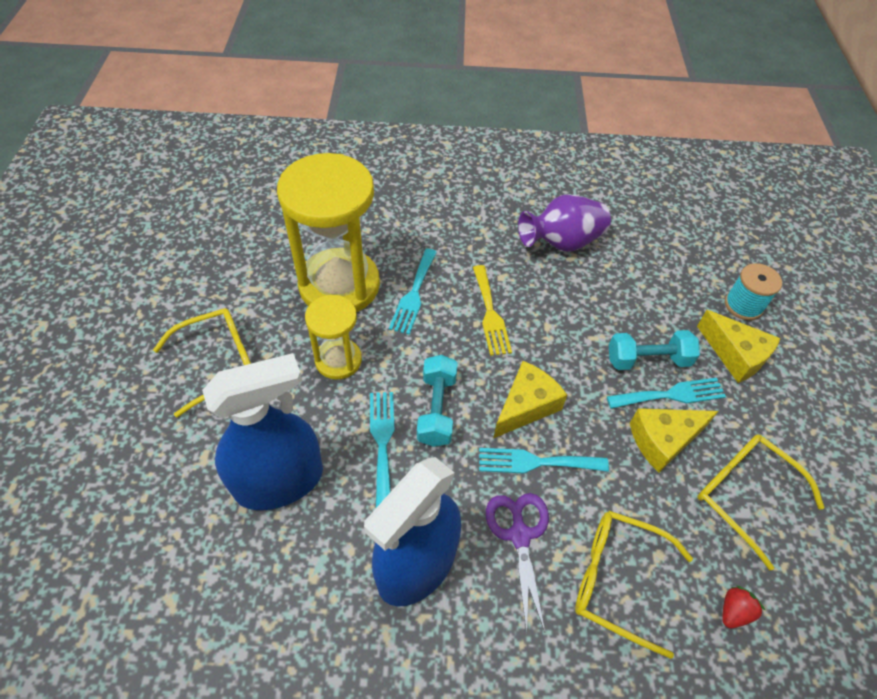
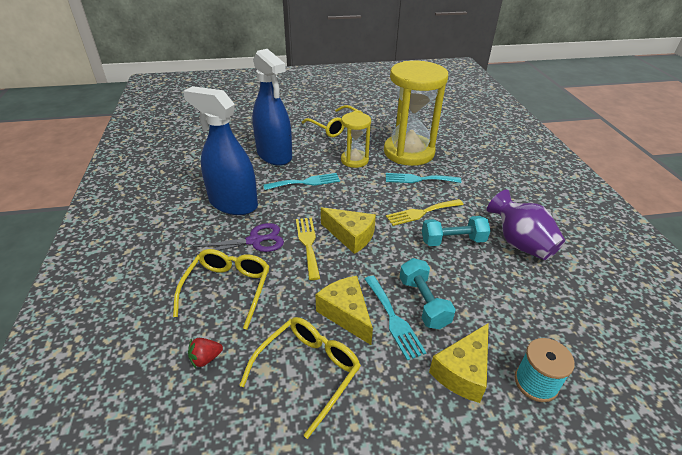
camera: 80 degrees right, 15 degrees down
(437, 409) = (334, 199): turquoise dumbbell -> turquoise dumbbell (453, 241)
(536, 462) = (308, 244): turquoise fork -> yellow fork
(734, 611) = (205, 358): red strawberry -> red strawberry turned 120 degrees clockwise

